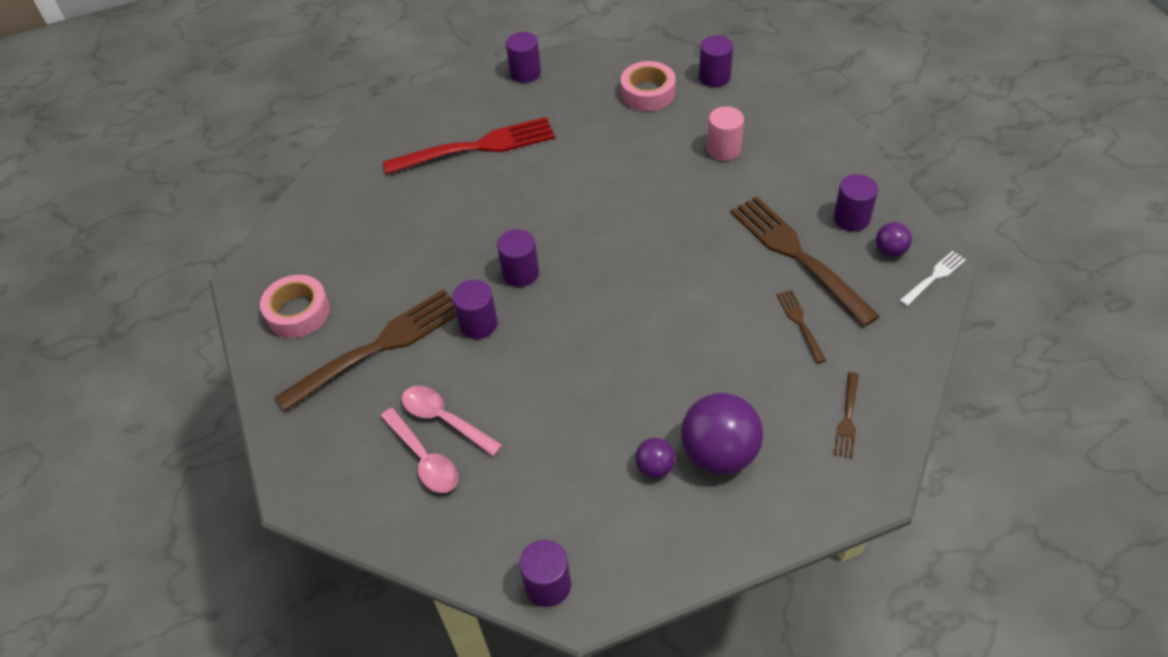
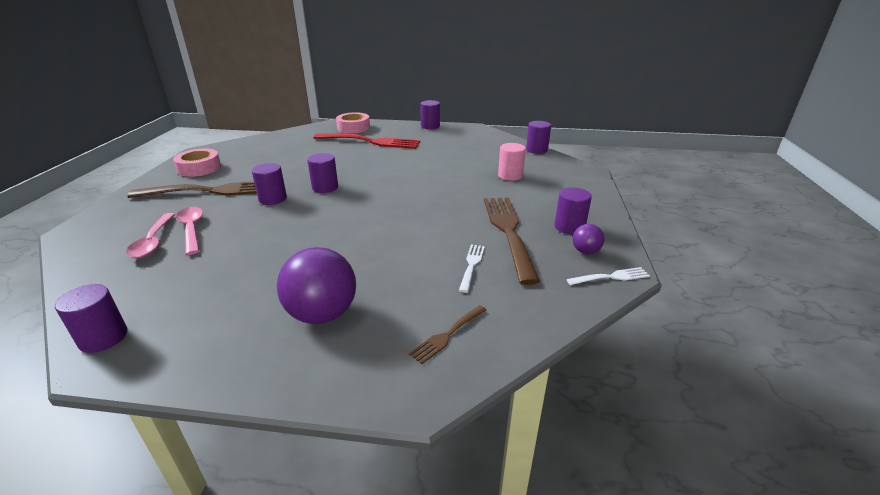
camera: 25 degrees right, 20 degrees down
(648, 93) = (489, 146): pink tape -> pink tape (353, 128)
(655, 467) = (269, 302): purple ball -> none
(800, 324) = (471, 266): brown fork -> white fork

